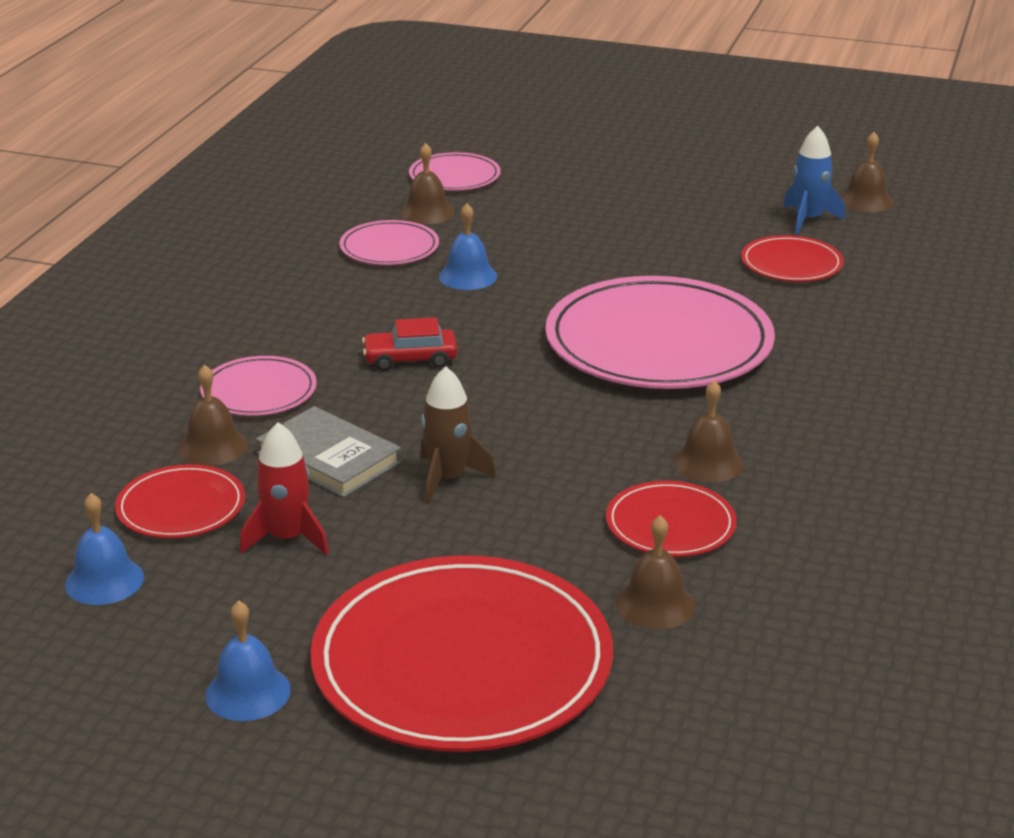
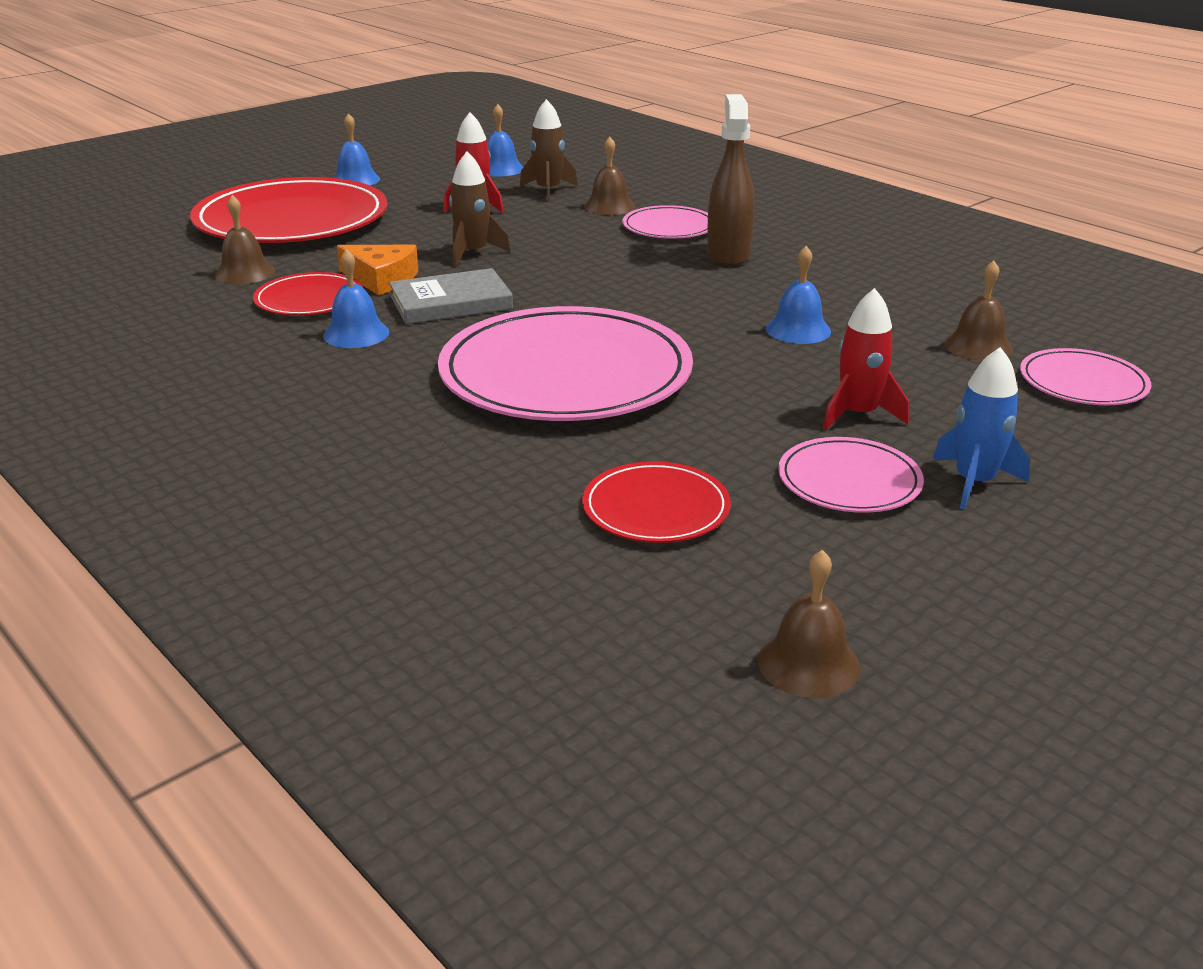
camera: 120 degrees right, 0 degrees up
(181, 507) = (548, 191): red plate -> brown rocket
(317, 341) = (728, 255): none -> brown spray bottle
(329, 457) = (550, 230): grey book -> grey book (451, 303)
(389, 248) = (896, 312): pink plate -> pink plate (849, 481)
(410, 359) = (660, 277): red car -> none
(574, 505) = (381, 279): none -> orange cheese
(590, 232) = (858, 414): none -> red rocket
(708, 462) = (356, 334): brown bell -> blue bell
(808, 220) = (777, 577): blue rocket -> blue rocket (974, 482)

